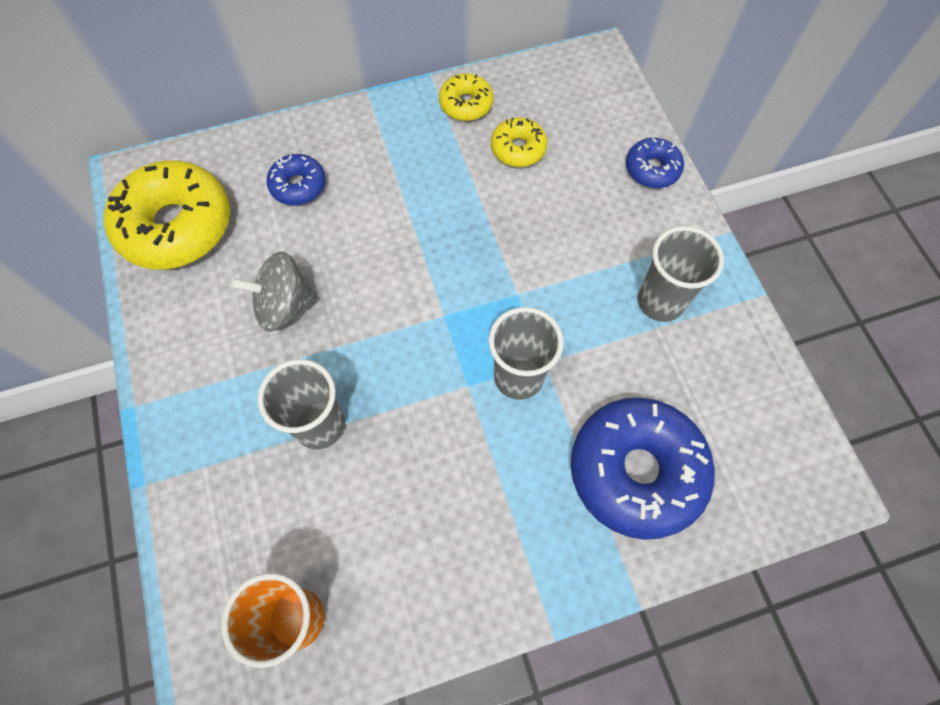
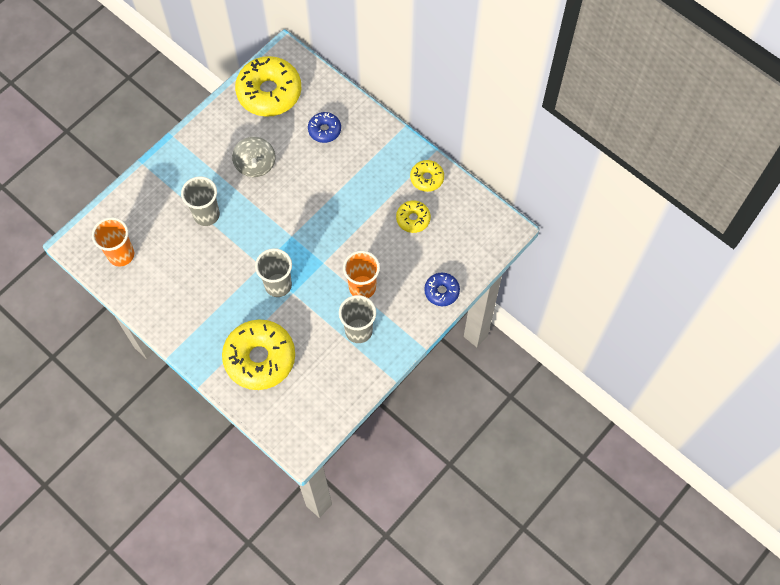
camera: 60 degrees right, 0 degrees up
(284, 306) = (255, 165): grey spinning top -> grey spinning top turned 150 degrees counterclockwise
(590, 262) = (362, 287): none -> orange cup
(636, 471) = (260, 358): blue donut -> yellow donut

